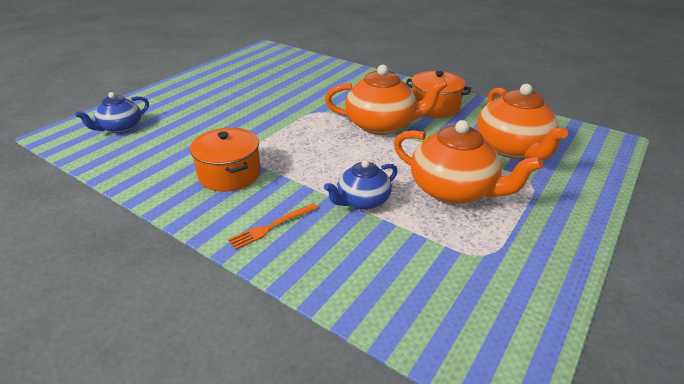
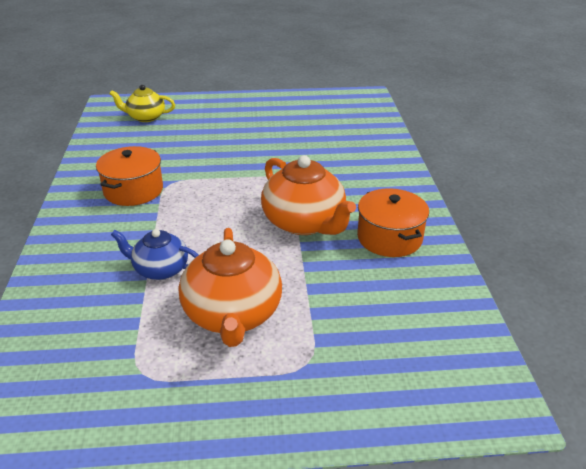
camera: 50 degrees right, 0 degrees up
(120, 128) = (145, 117): blue teapot -> yellow teapot
(272, 226) = (83, 243): orange fork -> none
(512, 148) = (367, 325): orange teapot -> none

